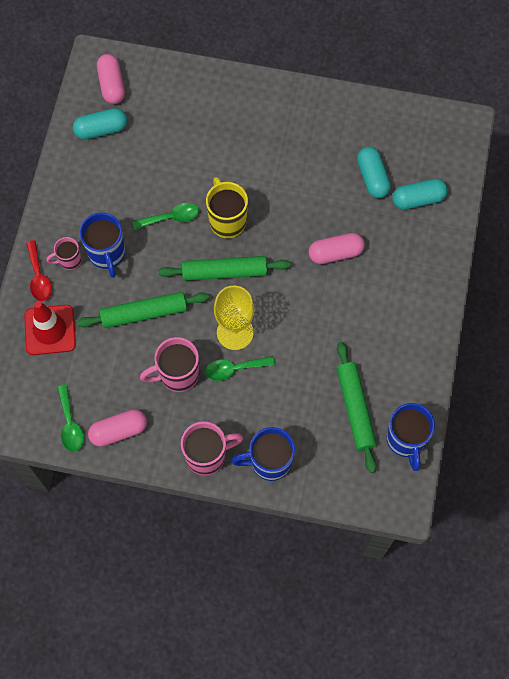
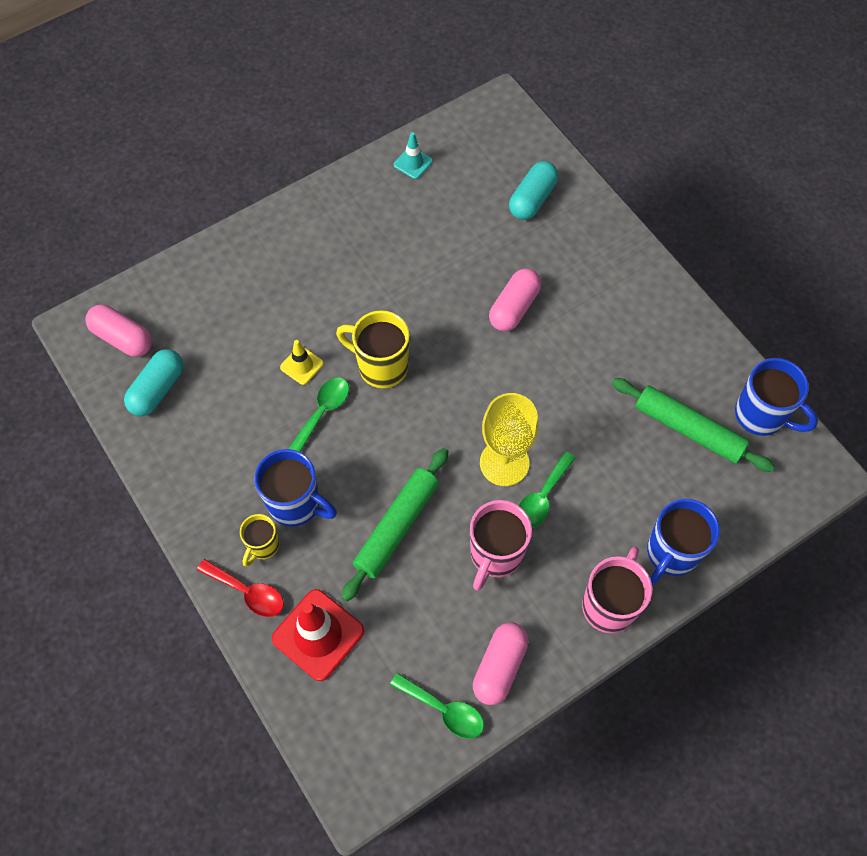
camera: 45 degrees left, 5 degrees down
(69, 260) = (263, 546): pink mug -> yellow mug
(186, 182) = (302, 365): none -> yellow traffic cone
(224, 272) = (431, 415): green rolling pin -> none
(372, 117) = (413, 163): none -> turquoise traffic cone
(372, 177) = (472, 214): turquoise capsule -> none

